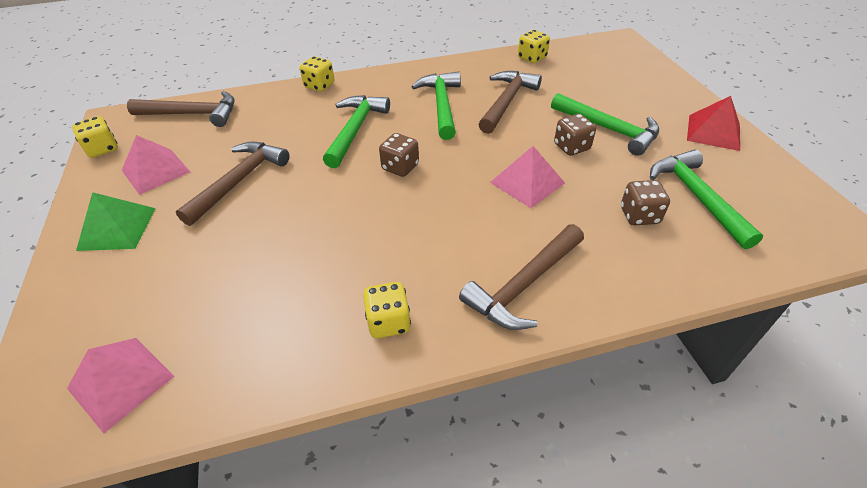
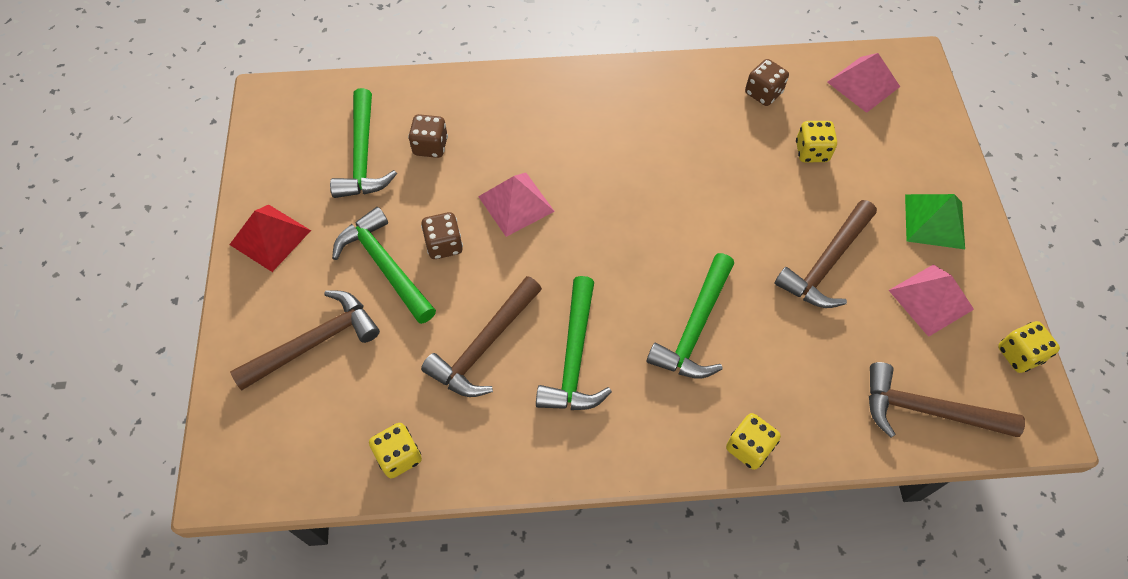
camera: 170 degrees left, 15 degrees up
(388, 322) = (674, 92): yellow dice -> yellow dice (811, 152)
(400, 167) = (645, 251): brown dice -> brown dice (763, 93)
(523, 285) = (563, 102): brown hammer -> brown hammer (315, 342)

